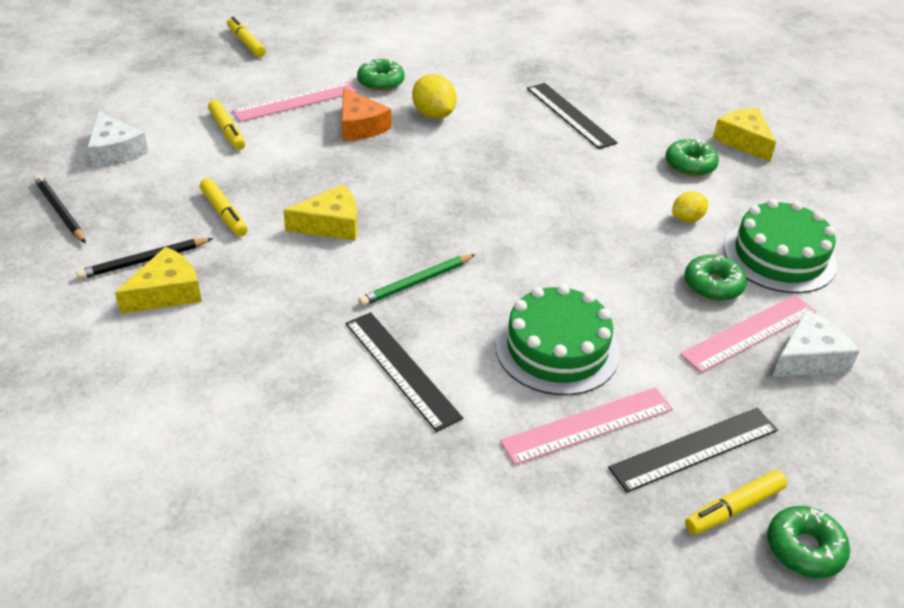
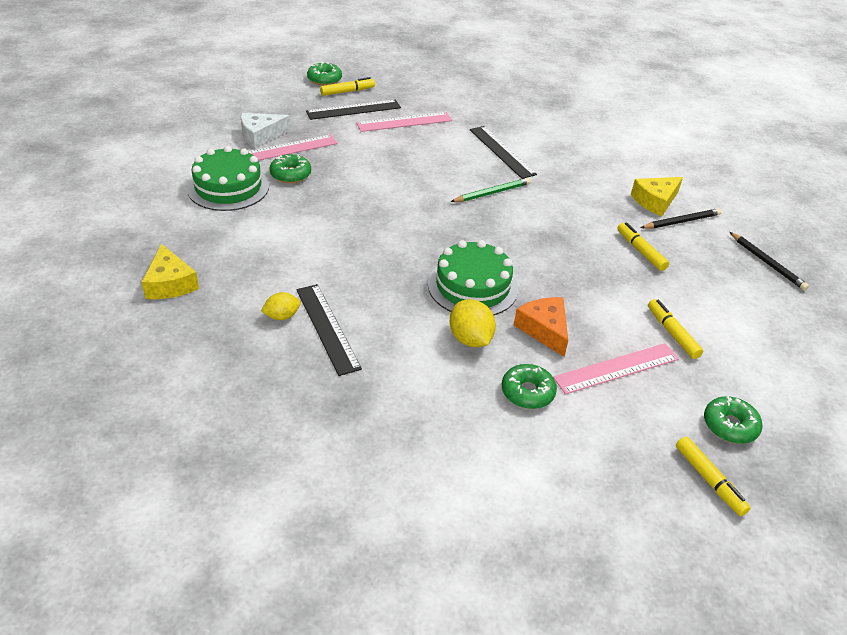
camera: 175 degrees left, 0 degrees up
(115, 151) = (763, 317): white cheese -> none
(331, 224) = (556, 236): yellow cheese -> none
(557, 348) = (409, 152): green cake -> green cake (472, 286)
(687, 219) = (277, 217): yellow lemon -> yellow lemon (282, 316)
(690, 165) = (241, 262): green donut -> green donut (730, 426)

